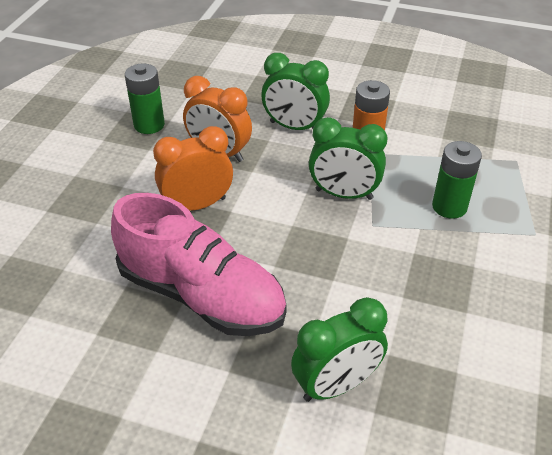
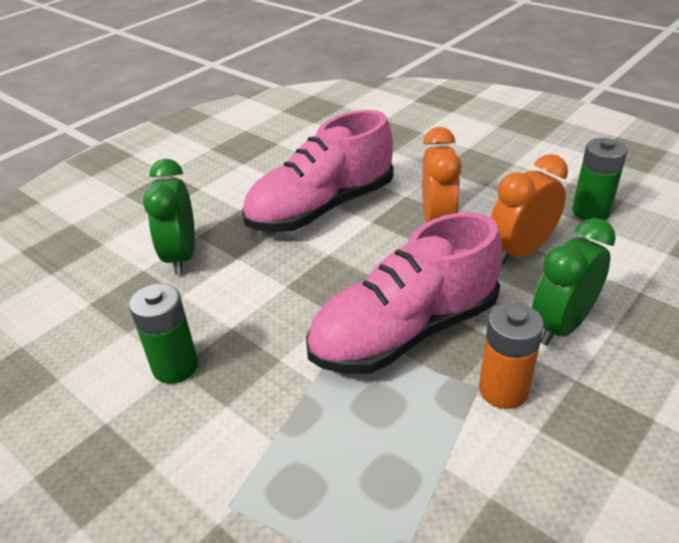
camera: 115 degrees right, 5 degrees down
(344, 194) = (404, 331): green clock -> pink shoe
(449, 207) = (331, 427): green battery -> green battery (175, 366)

